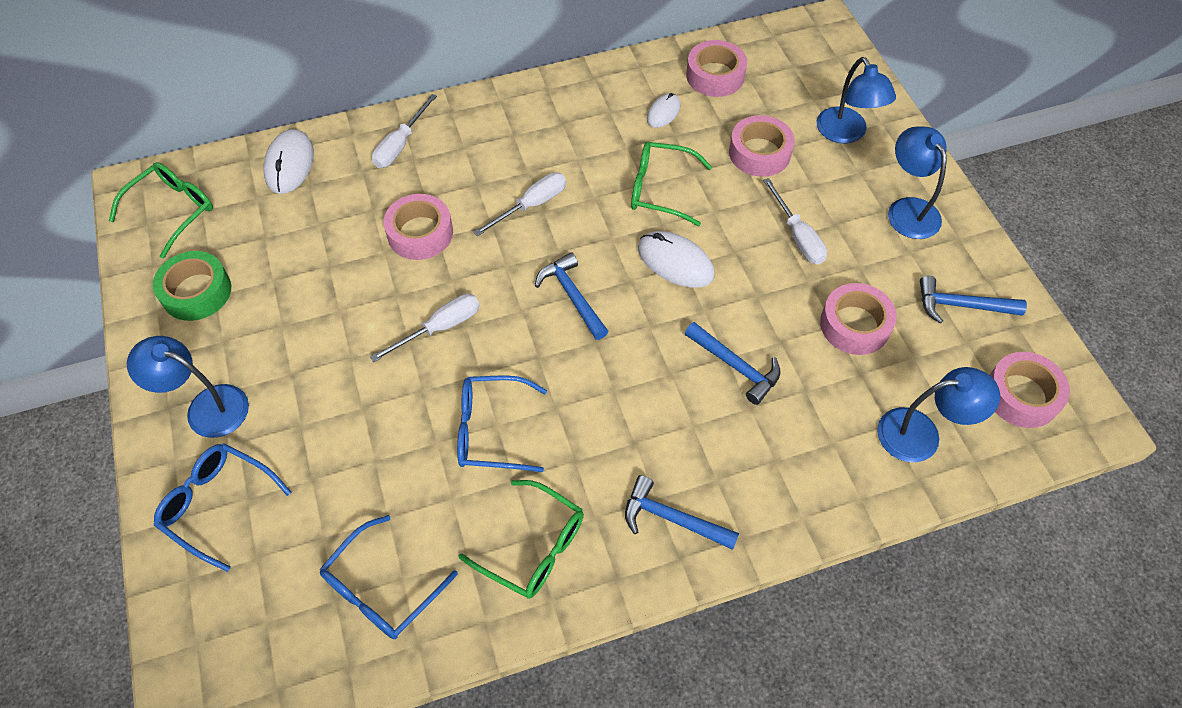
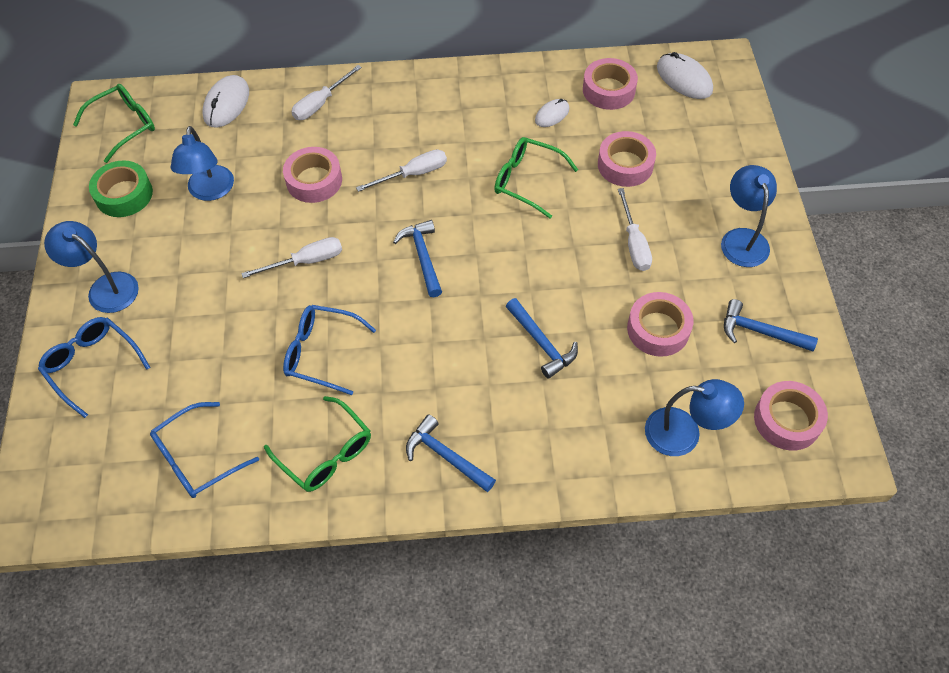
camera: 15 degrees right, 0 degrees up
(675, 262) = (519, 245): white mouse -> white mouse (684, 79)
(846, 133) = (709, 161): blue lamp -> blue lamp (210, 191)

